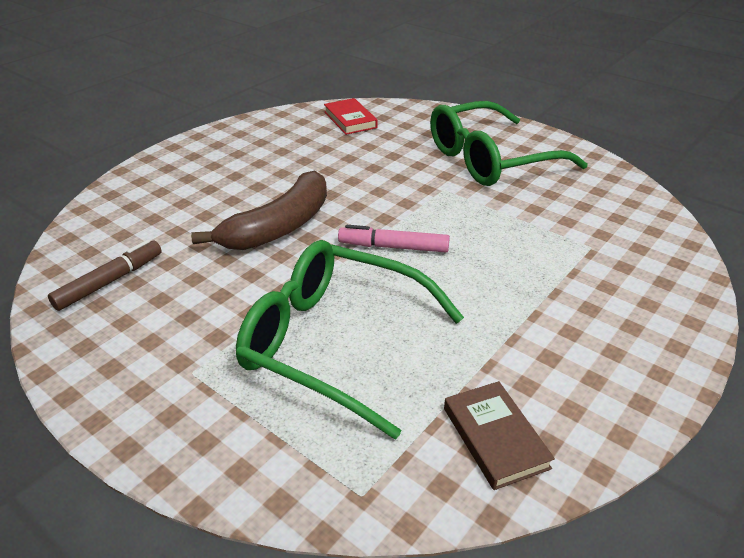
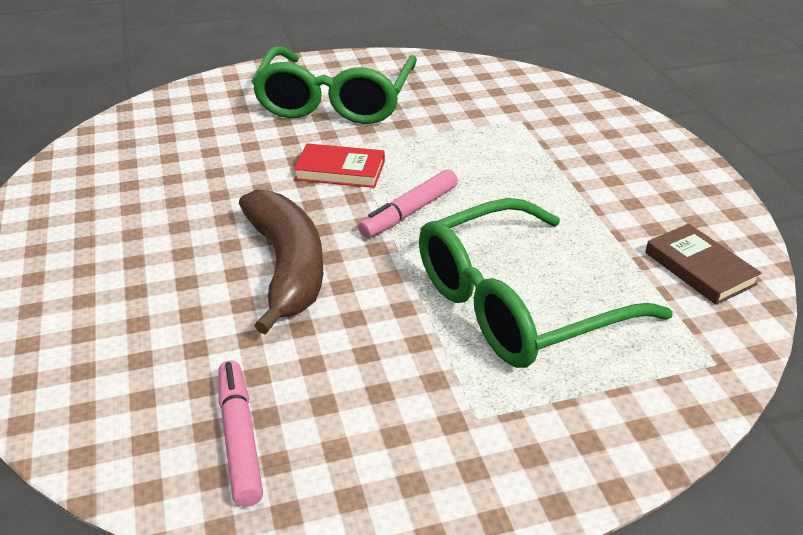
camera: 55 degrees left, 0 degrees up
(110, 281) = (240, 438): brown marker -> pink marker
(350, 120) = (136, 139): red book -> red book (340, 170)
(495, 437) = (699, 268): brown book -> brown book turned 45 degrees clockwise

